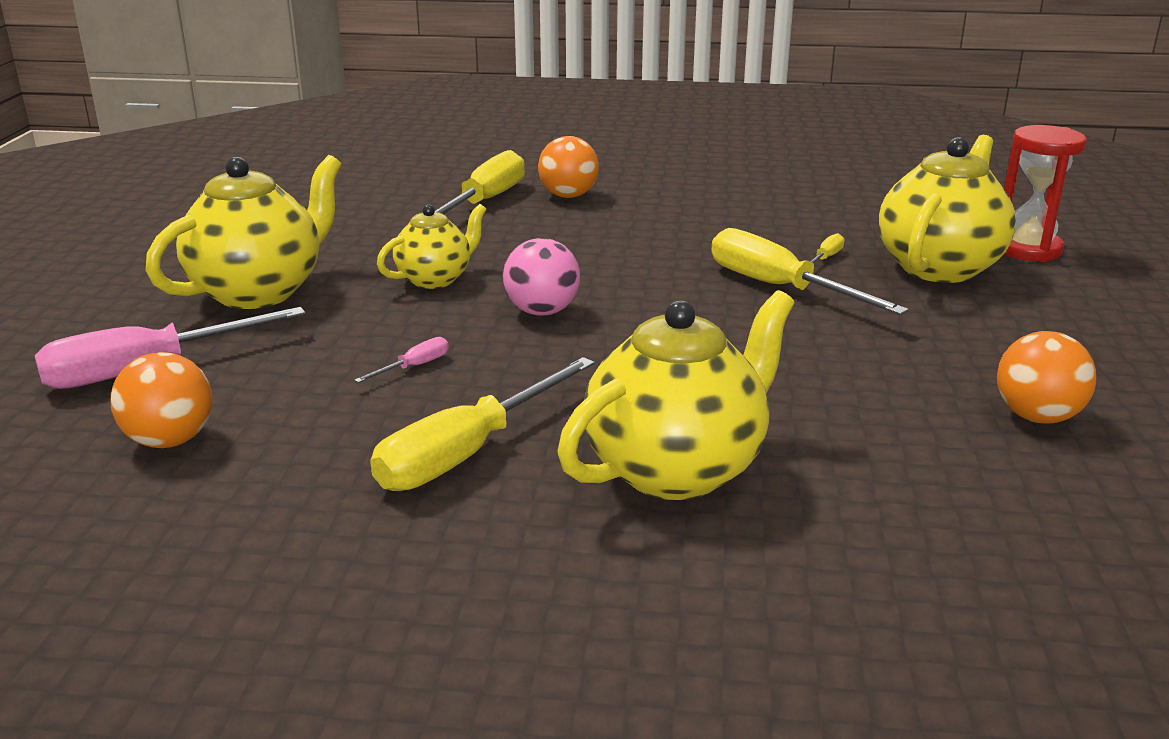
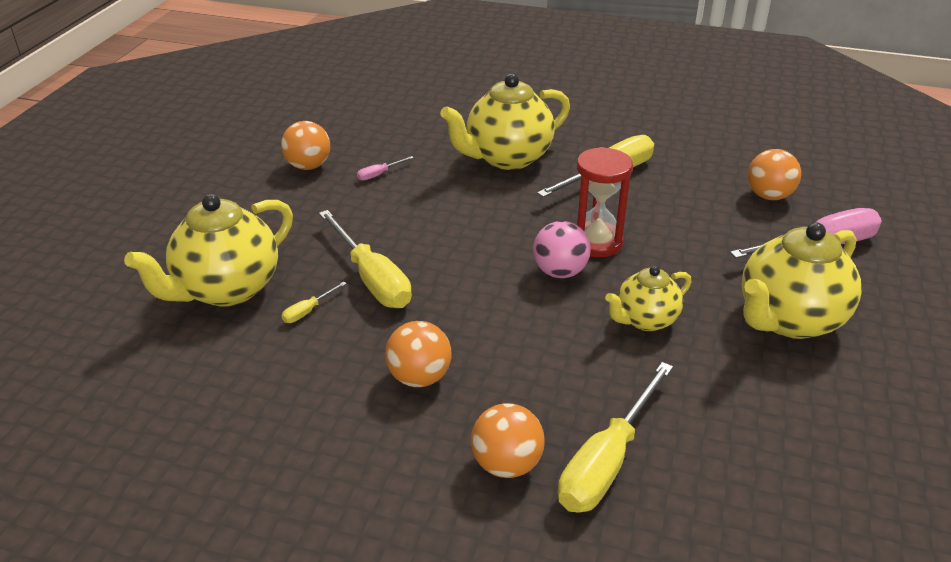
camera: 170 degrees left, 10 degrees up
(414, 367) = (646, 231): pink screwdriver -> pink screwdriver (379, 174)
(669, 228) = (419, 377): none -> orange ball
(1027, 249) = (129, 304): red hourglass -> red hourglass (596, 242)

